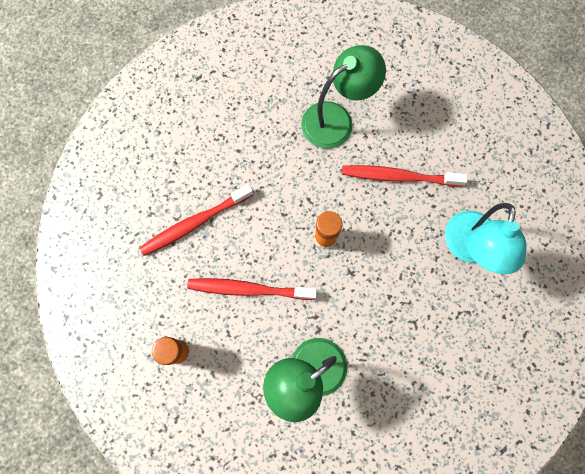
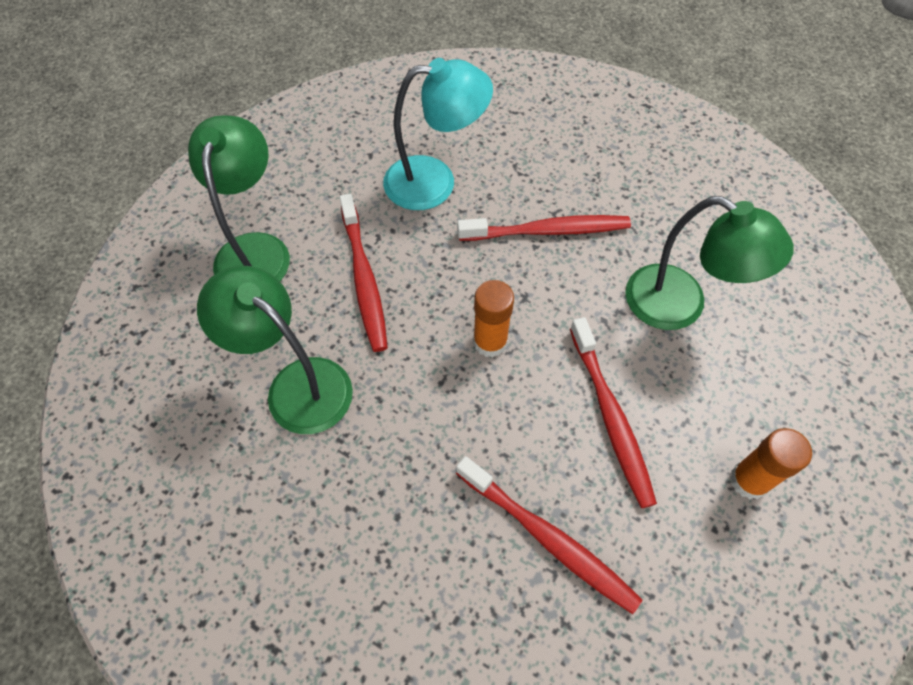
camera: 110 degrees left, 15 degrees down
(399, 310) = (547, 231): none -> red toothbrush
(444, 117) = (255, 249): none -> green lamp

